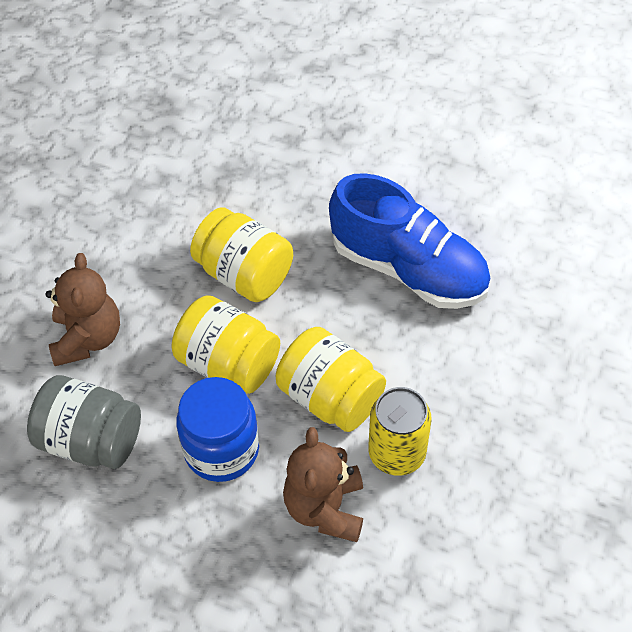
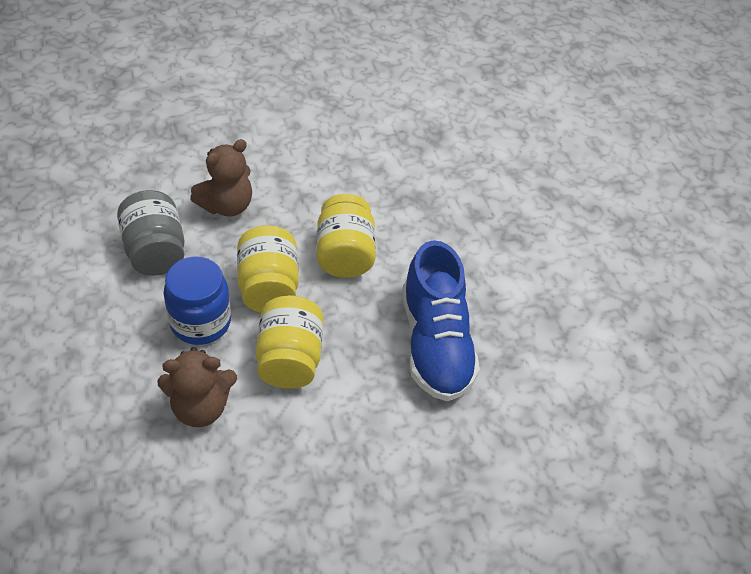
camera: 45 degrees right, 5 degrees down
(325, 508) = (200, 407): brown teddy bear -> brown teddy bear turned 150 degrees counterclockwise
(397, 453) = (277, 425): yellow can -> none

